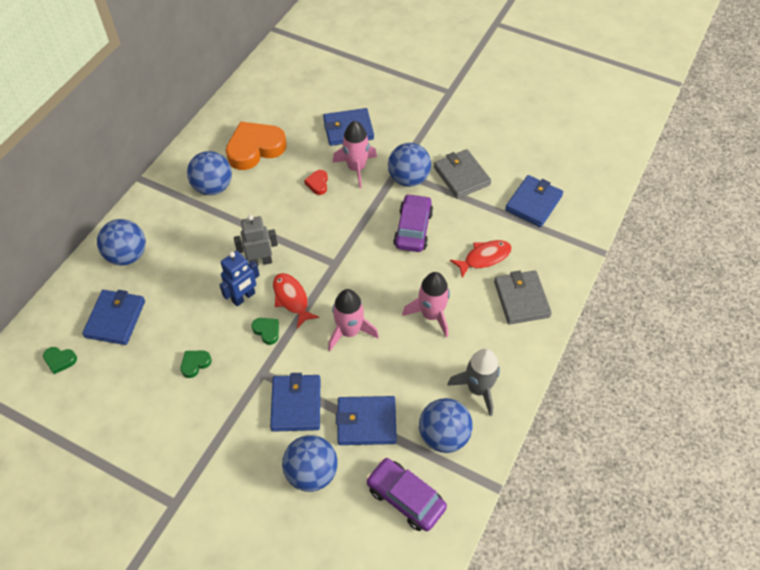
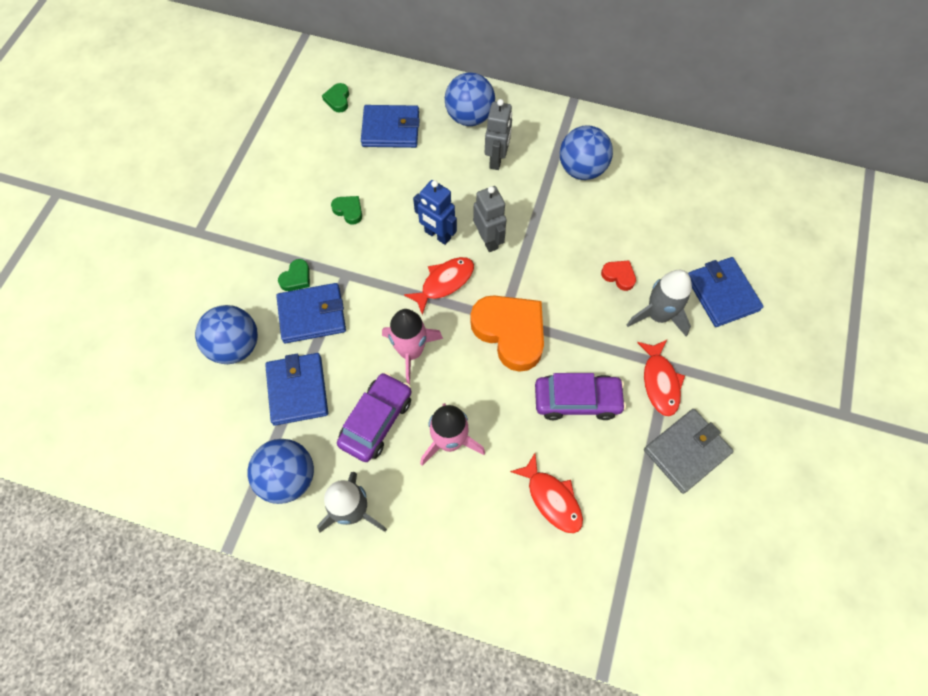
camera: 80 degrees right, 10 degrees up
(181, 242) = (497, 159): none -> grey robot
(255, 149) = (653, 197): orange heart -> orange heart (510, 333)
(267, 331) = (398, 267): green heart -> green heart (296, 278)
(318, 184) = (619, 276): red heart -> red heart turned 45 degrees clockwise
(356, 168) = (658, 315): pink rocket -> grey rocket
(405, 498) = (211, 446): purple car -> purple car (376, 421)
(408, 179) = (660, 382): blue ball -> red fish
(521, 299) = (495, 556): grey wallet -> none
(533, 203) = (666, 560): blue wallet -> none

